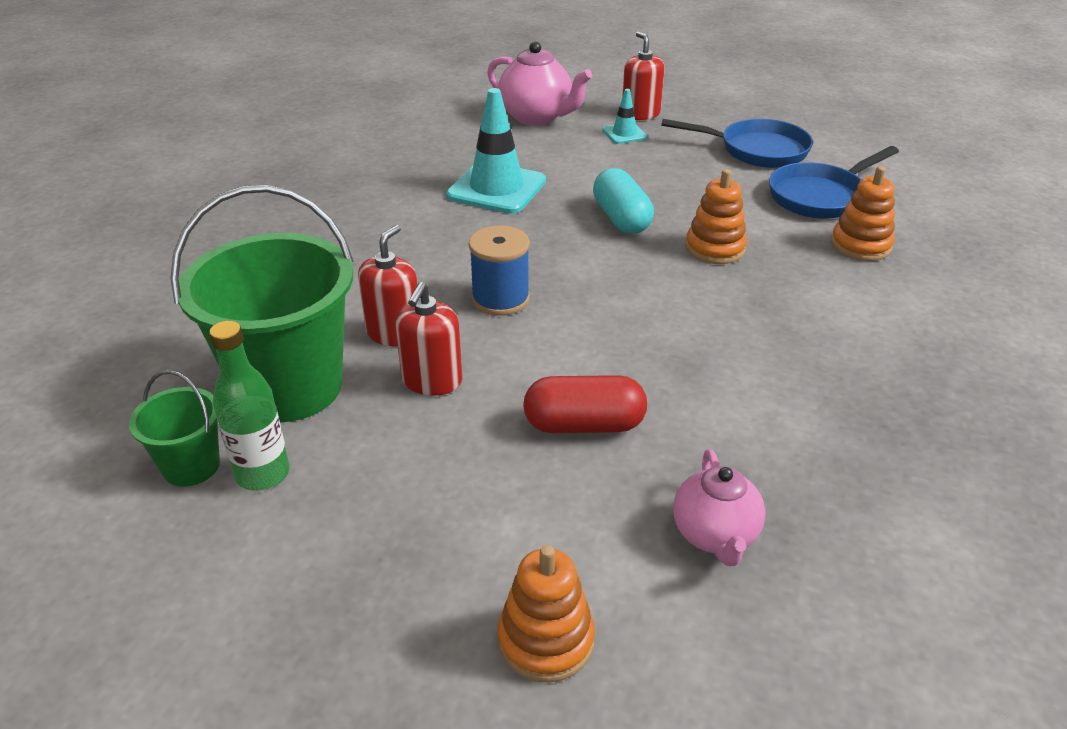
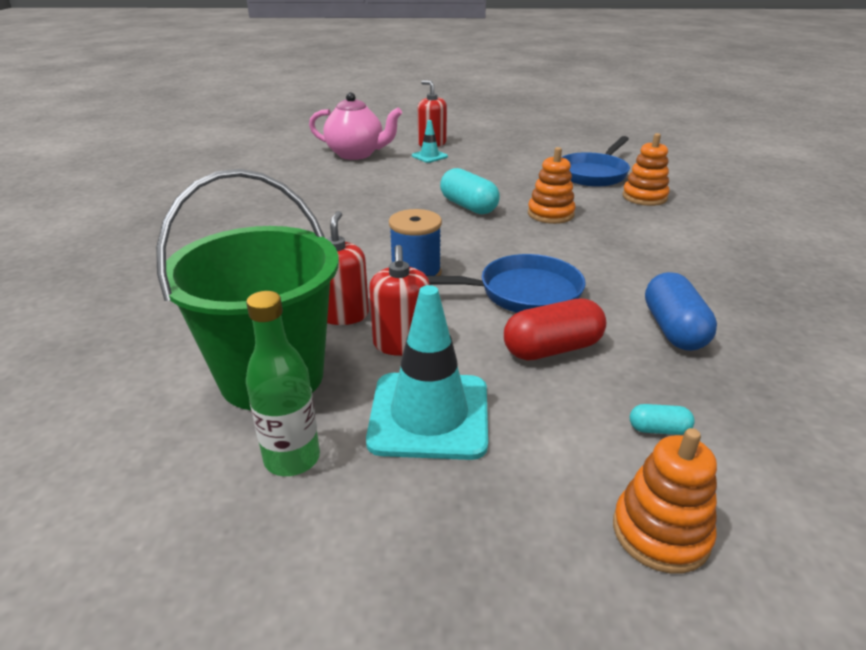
camera: 20 degrees left, 5 degrees down
(191, 466) = (211, 470): green bucket -> none
(496, 188) = (358, 201): turquoise traffic cone -> turquoise traffic cone (429, 415)
(627, 542) = (658, 429): none -> turquoise capsule
(715, 535) = (718, 406): pink teapot -> none
(741, 435) = (673, 329): none -> blue capsule
(757, 150) = (530, 154): blue pan -> blue pan (522, 293)

